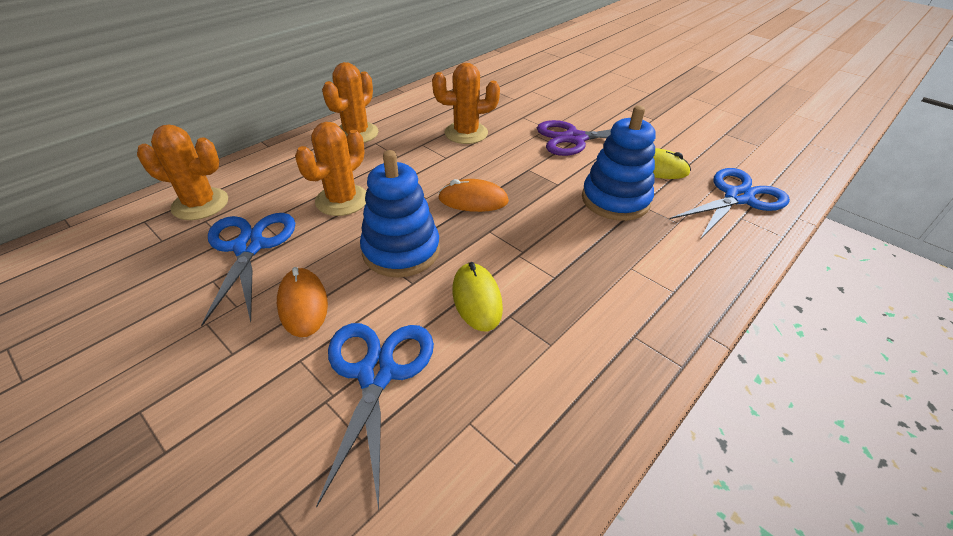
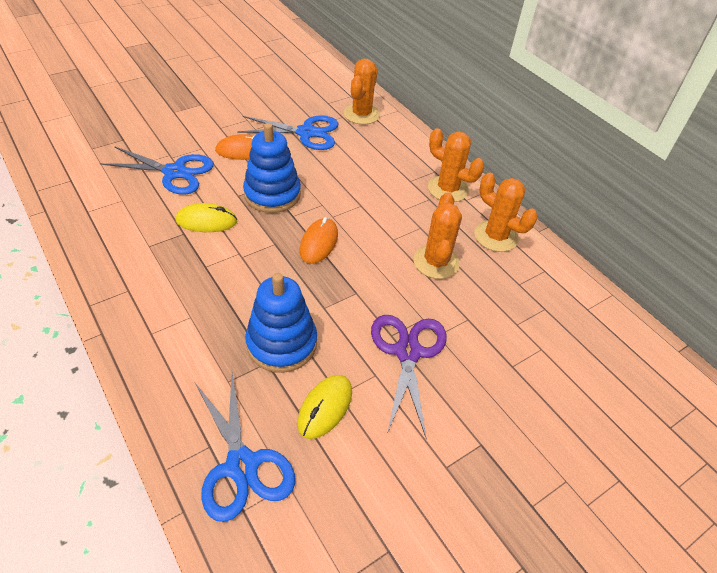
camera: 100 degrees right, 5 degrees up
(342, 200) = (344, 173): orange cactus -> orange cactus (496, 236)

